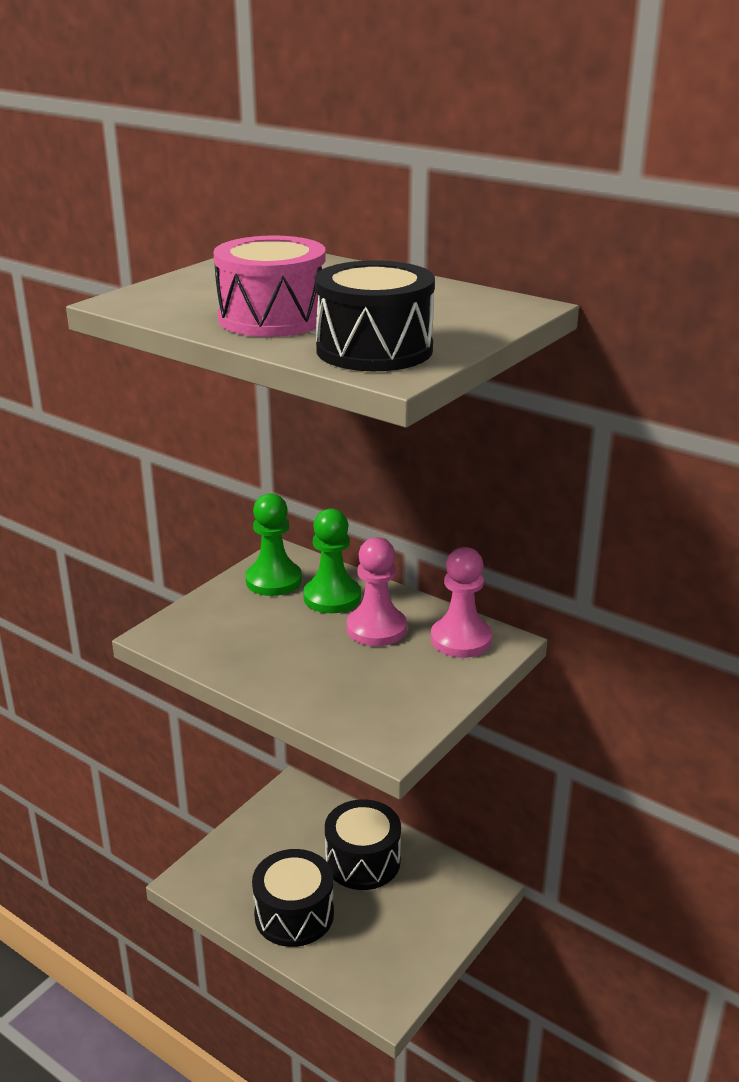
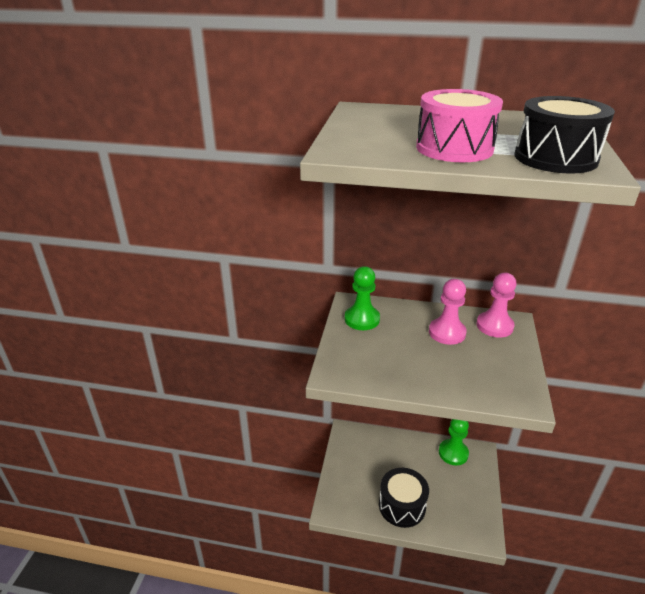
camera: 25 degrees left, 5 degrees up
(332, 597) = (404, 320): green pawn -> green pawn (453, 453)
(362, 861) = (412, 460): black drum -> none

